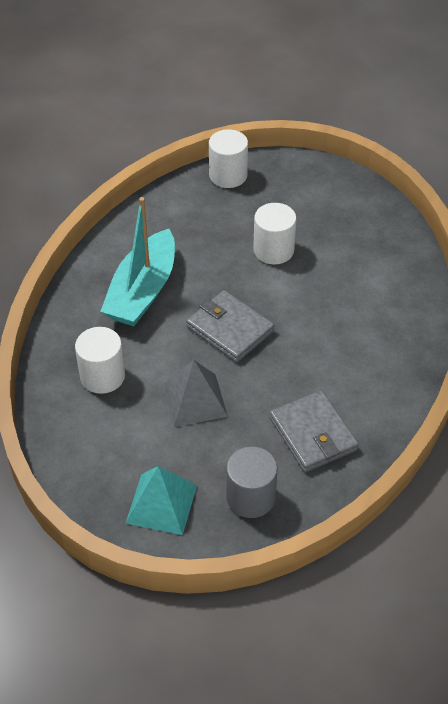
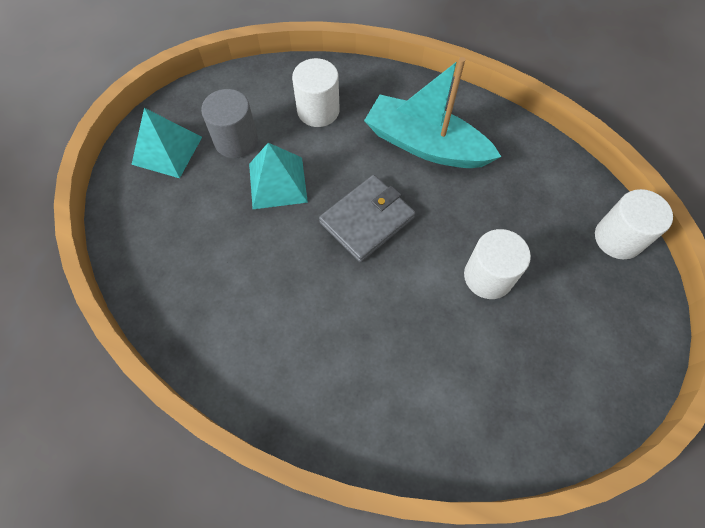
camera: 95 degrees right, 15 degrees up
(195, 400) = (278, 182): grey pyramid -> turquoise pyramid
(250, 497) = (154, 221): grey cylinder -> grey cylinder (236, 140)
(312, 434) = (214, 285): grey wallet -> none

